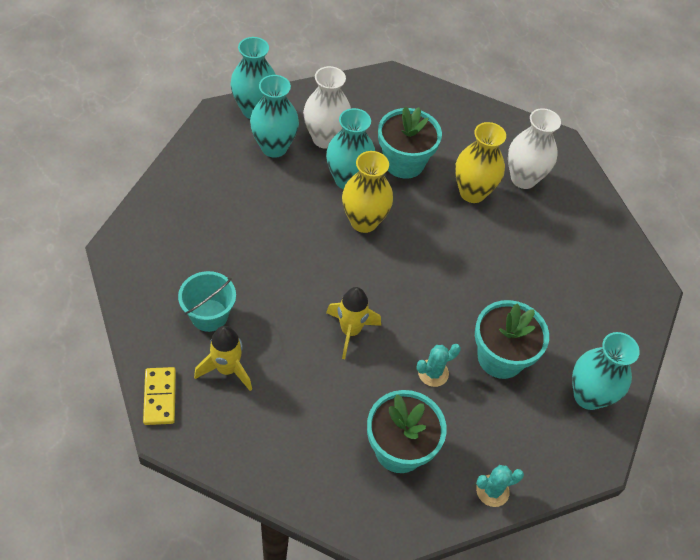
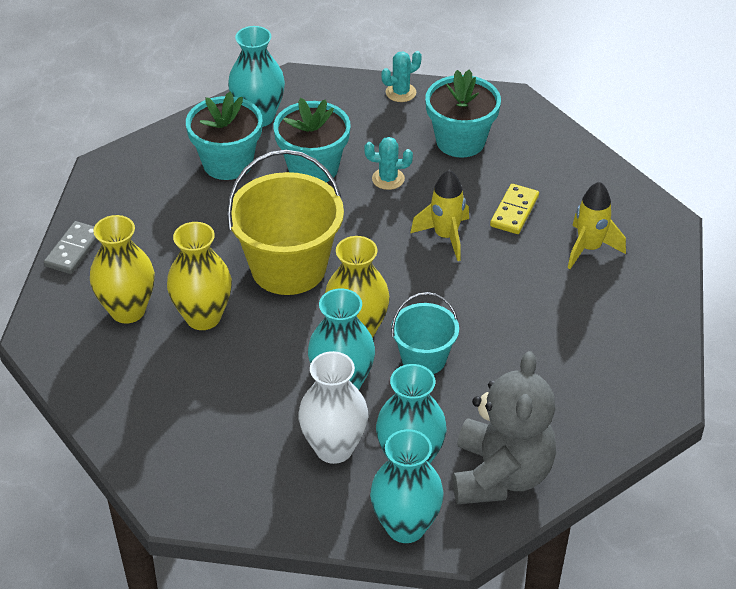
camera: 145 degrees left, 10 degrees down
(160, 397) = (666, 249): yellow domino -> yellow domino (514, 211)
(209, 315) = (586, 300): turquoise bucket -> turquoise bucket (423, 358)
(212, 159) = (500, 475): none -> grey teddy bear
(404, 162) = (256, 380): turquoise flower pot -> turquoise flower pot (227, 163)
(447, 253) = (288, 268): none -> yellow bucket
(492, 491) = (401, 92): turquoise cactus -> turquoise cactus turned 45 degrees counterclockwise
(523, 178) = (127, 310): white vase -> yellow vase
(601, 208) = (73, 250): none -> grey domino

